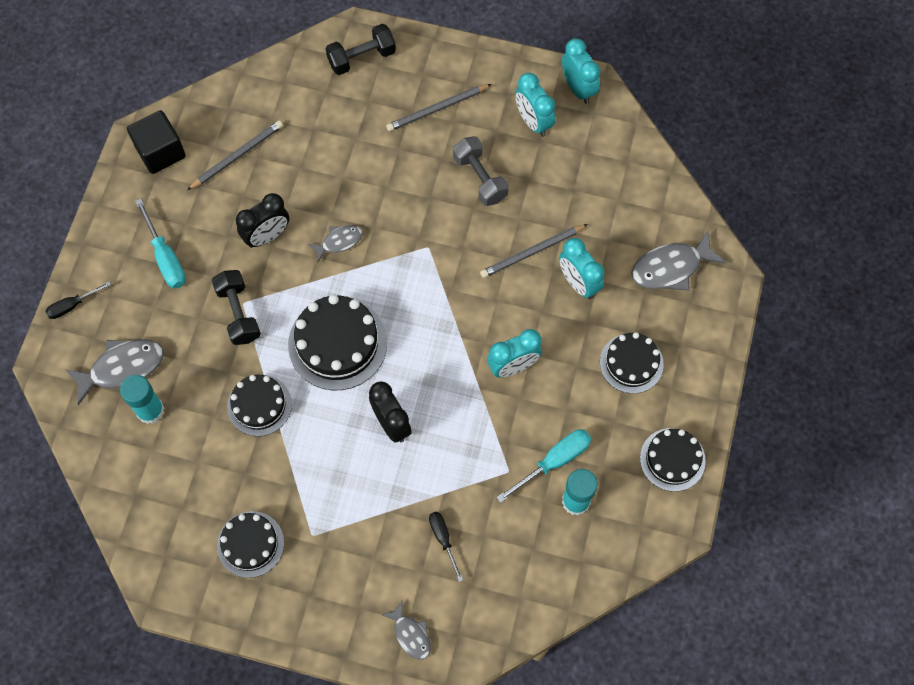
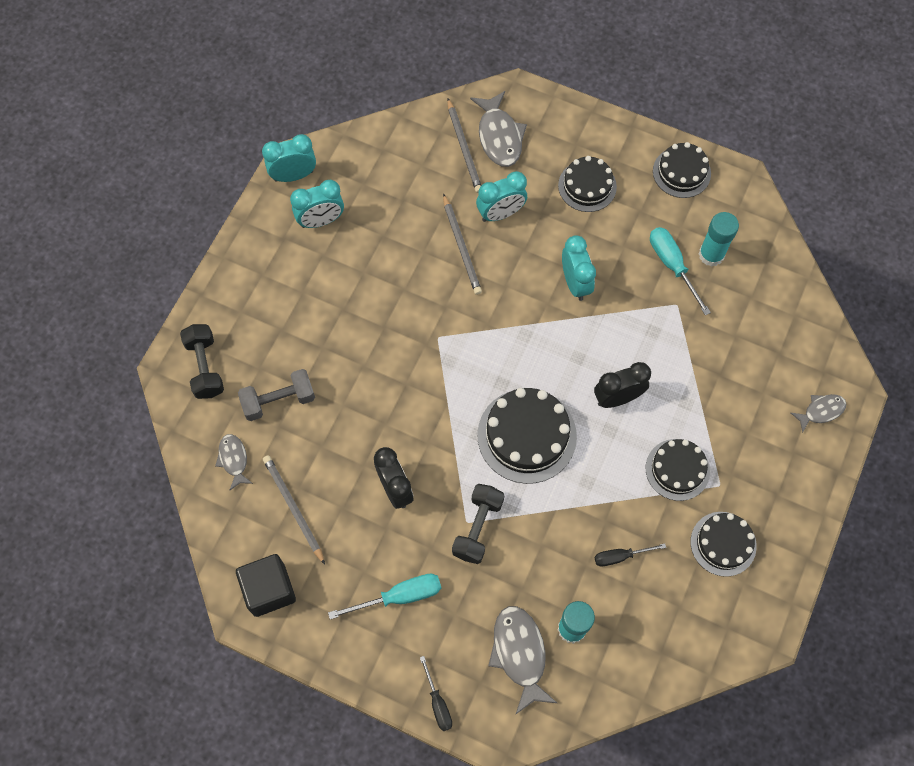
camera: 80 degrees left, 0 degrees up
(238, 313) = (478, 528): black dumbbell -> black dumbbell turned 60 degrees counterclockwise
(259, 405) = (581, 518): black cake -> black cake (677, 469)
(339, 242) = (416, 419): grey fish -> grey fish (233, 460)
(437, 109) = (285, 304): grey pencil -> grey pencil (464, 148)
(443, 539) = (735, 370): black screwdriver -> black screwdriver (620, 556)
(480, 178) = (373, 278): grey dumbbell -> grey dumbbell (279, 400)

